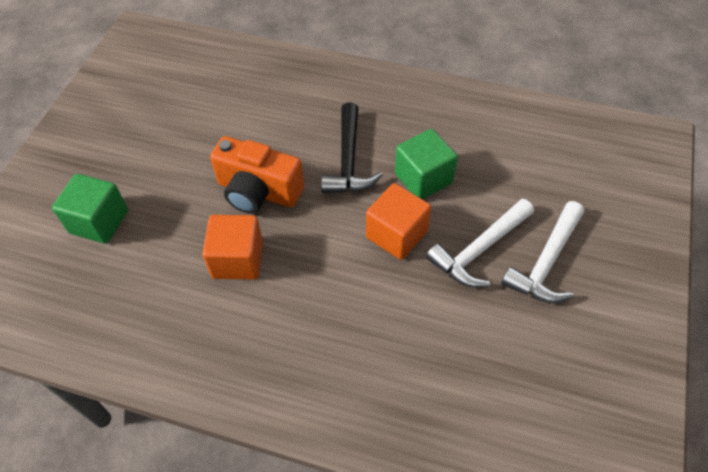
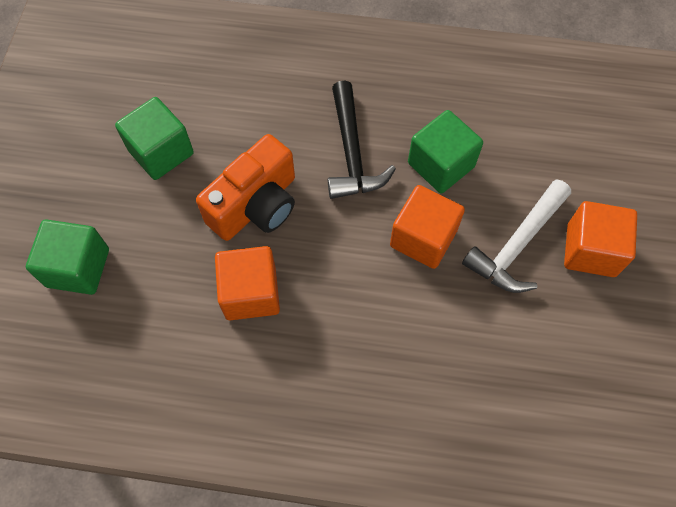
camera: 10 degrees left, 10 degrees up
(190, 142) = (161, 152): none -> green cube
(258, 191) = (256, 205): orange camera -> orange camera turned 60 degrees counterclockwise
(546, 262) = (591, 250): white hammer -> orange cube

